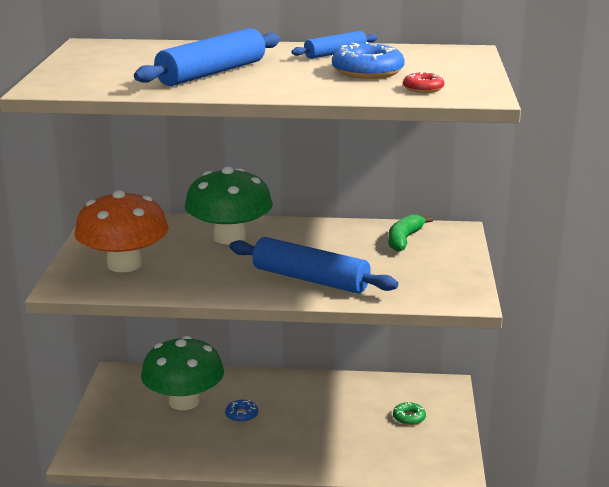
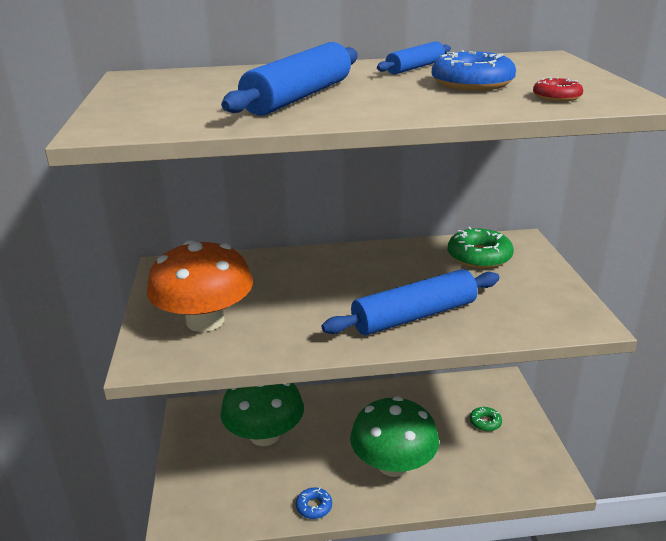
camera: 10 degrees left, 5 degrees up
(229, 237) = (305, 273): green mushroom -> green mushroom (393, 464)
(241, 415) = (326, 443): blue donut -> blue donut (314, 507)
(310, 279) = (414, 316): blue rolling pin -> blue rolling pin turned 45 degrees counterclockwise
(404, 239) = (479, 256): green banana -> green donut

